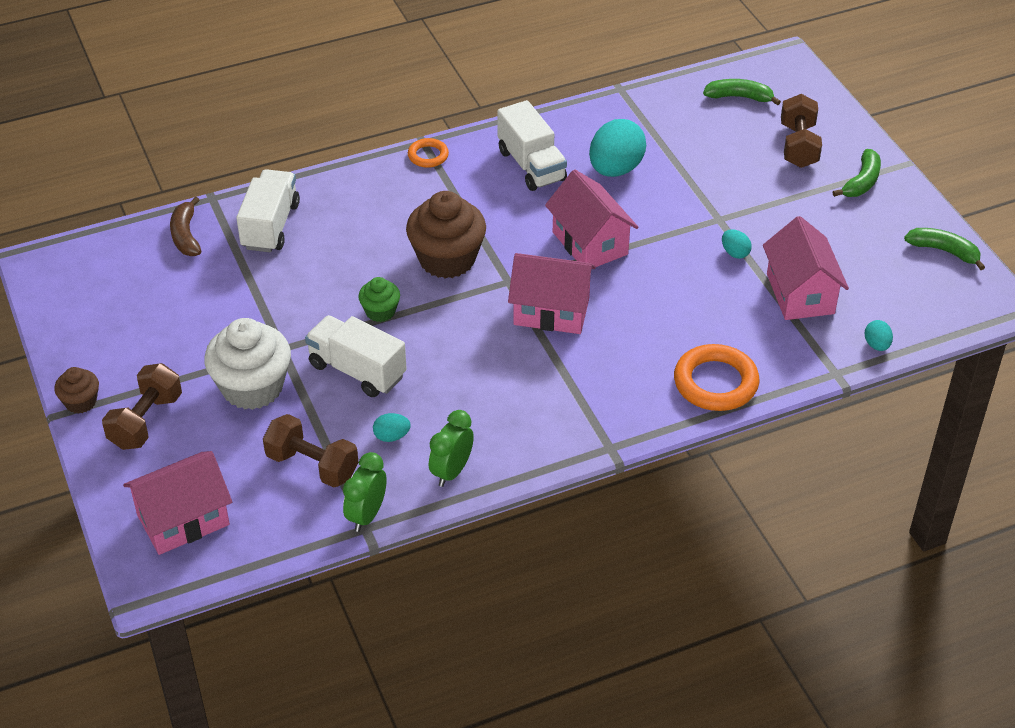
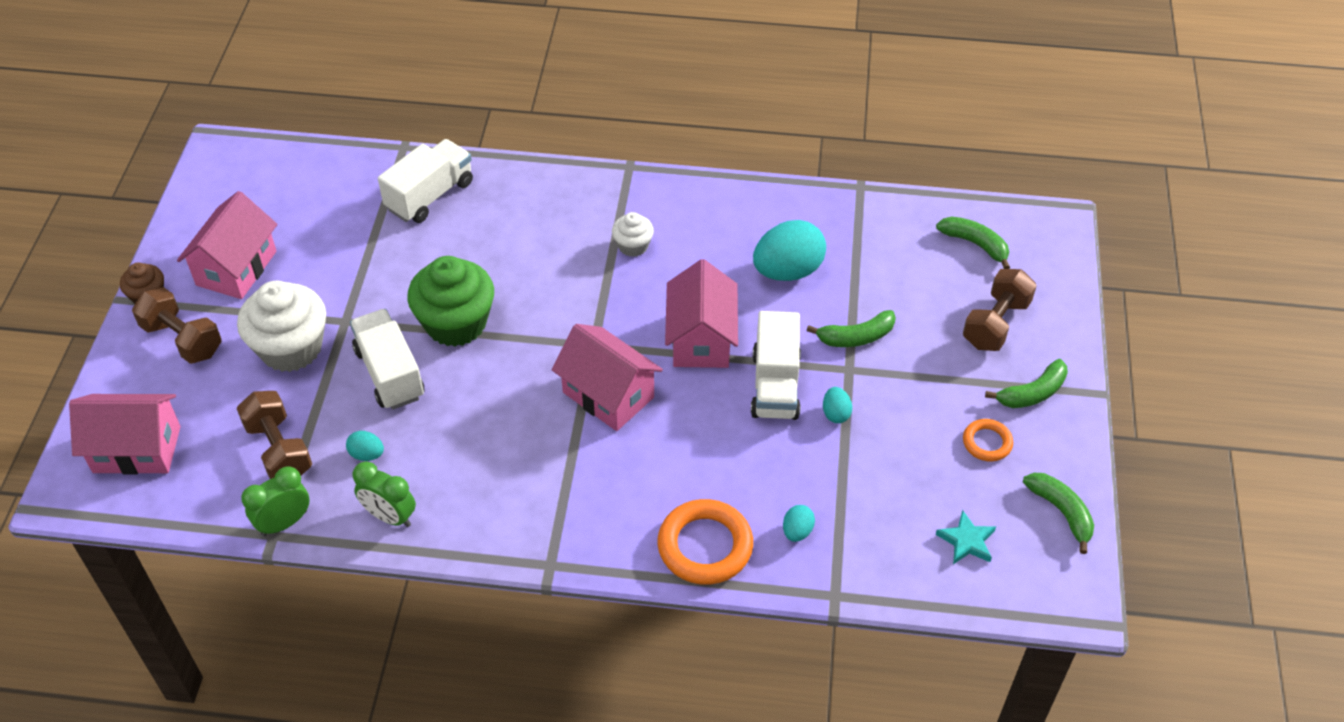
camera: 30 degrees right, 5 degrees up
(146, 421) = (182, 339): brown dumbbell -> brown dumbbell turned 75 degrees clockwise
(186, 235) = (353, 174): brown banana -> none
(380, 311) = (456, 323): green cupcake -> green cupcake, size x1.96
(428, 156) = (622, 183): orange ring -> orange ring (987, 442)
(447, 259) = (556, 297): brown cupcake -> none
(451, 471) = (390, 516): green clock -> green clock turned 120 degrees counterclockwise
(477, 198) = (633, 246): none -> white cupcake
(531, 165) = (709, 233): white truck -> white truck (775, 385)
(705, 195) = (856, 337): none -> green banana
(800, 294) = (867, 489): pink house -> pink house (236, 268)
(876, 345) = (903, 585): turquoise egg -> turquoise egg (797, 531)
(896, 297) = (967, 541): none -> turquoise star

